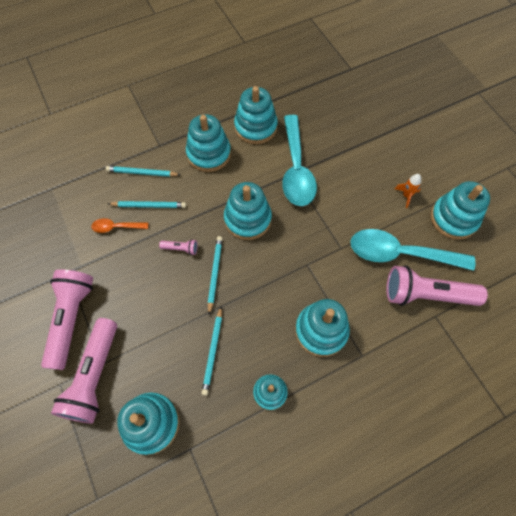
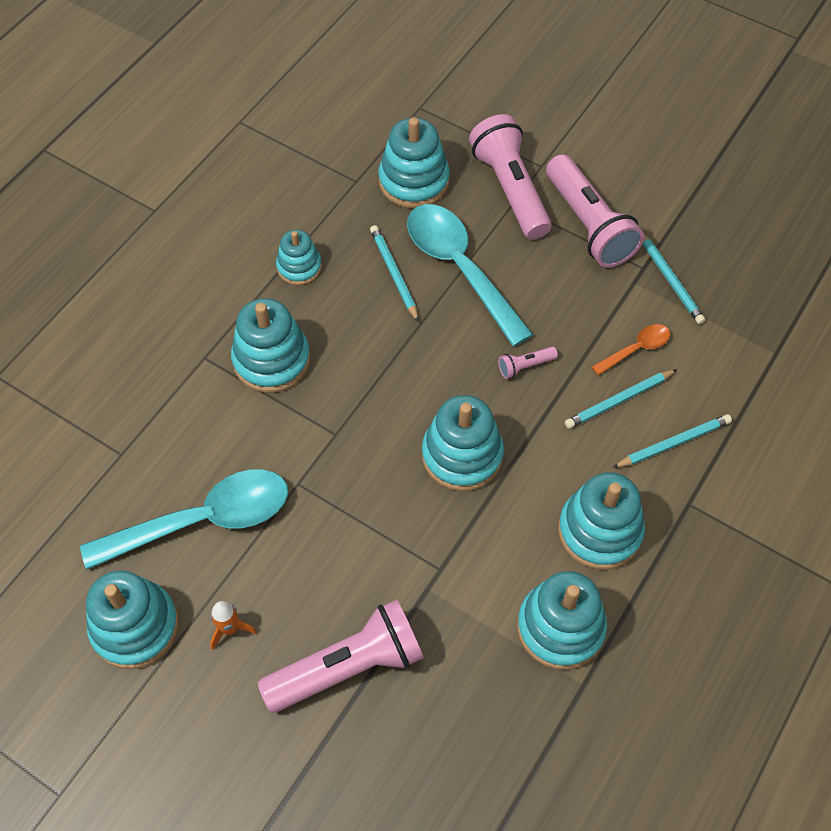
camera: 150 degrees right, 5 degrees down
(215, 274) = (455, 358): turquoise pencil -> turquoise pencil (669, 279)
(296, 169) = (439, 580): turquoise spoon -> turquoise spoon (460, 268)
(426, 295) = (143, 477): pink flashlight -> pink flashlight (348, 666)

